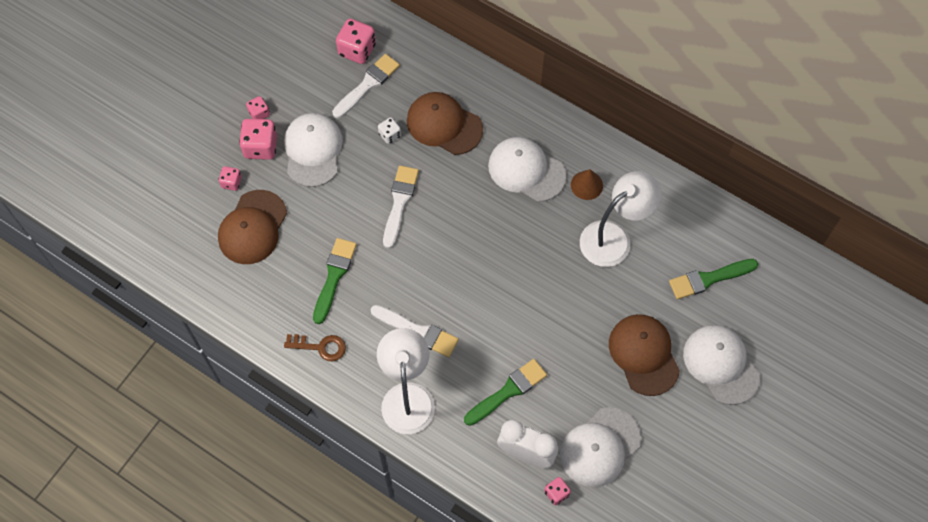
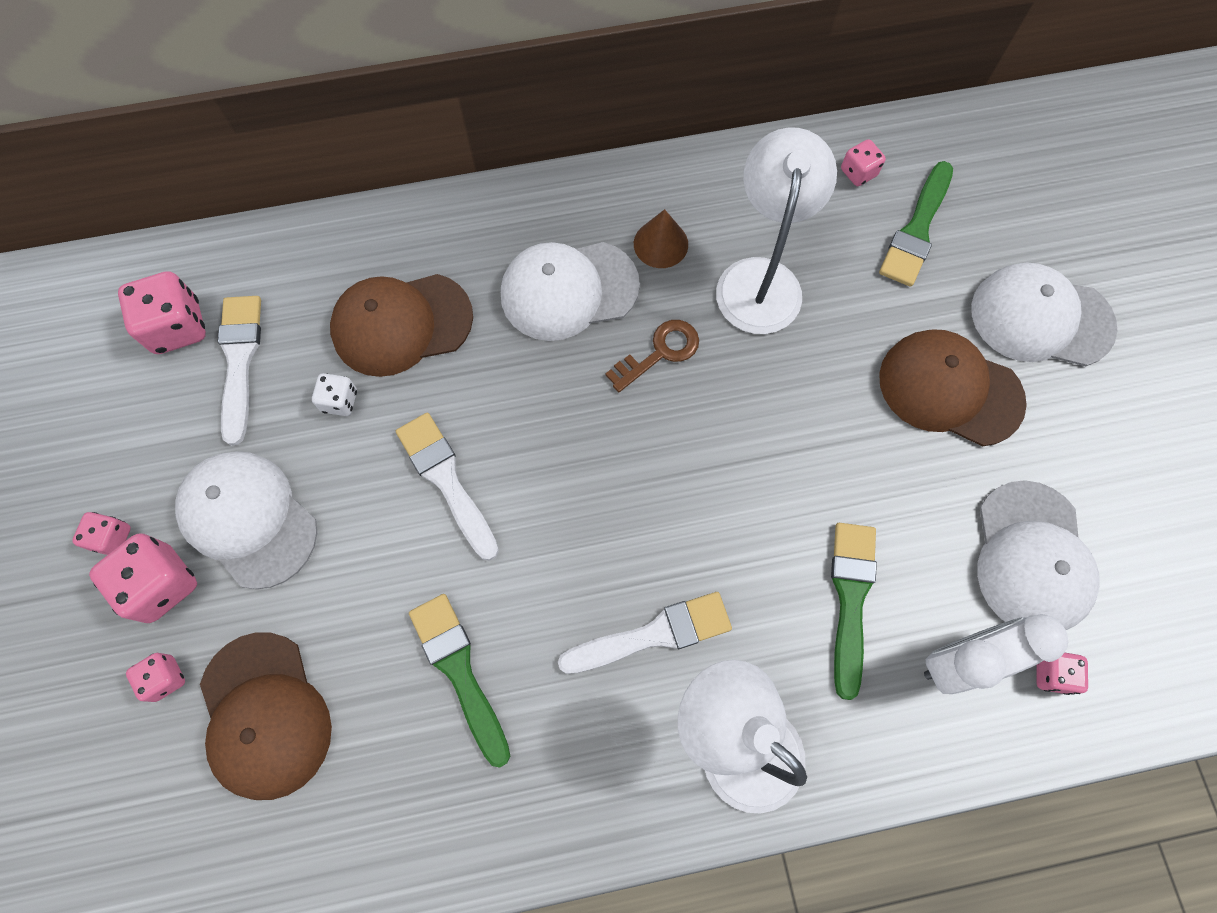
camera: 45 degrees left, 5 degrees up
(320, 347) = (543, 795): brown key -> brown key (660, 353)
(711, 231) = (858, 173): none -> pink dice

